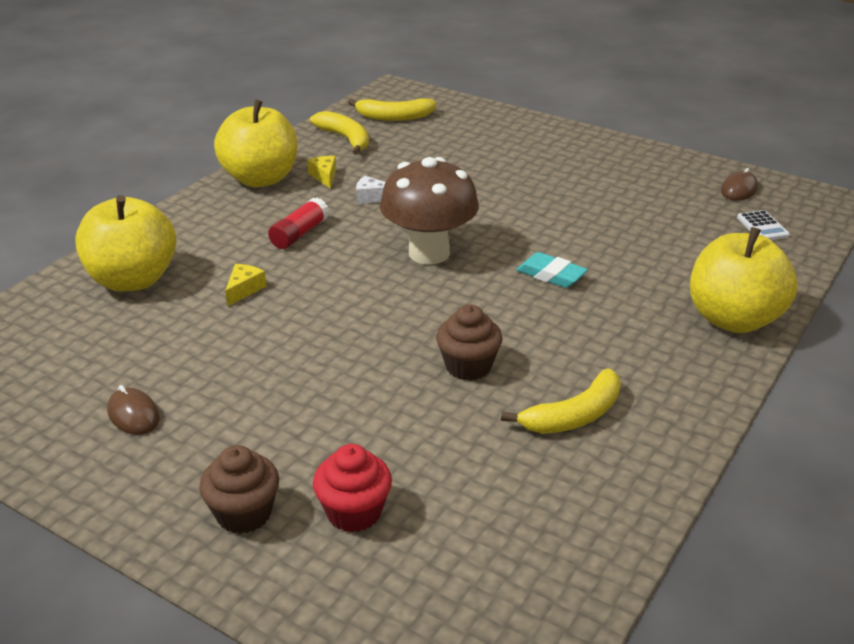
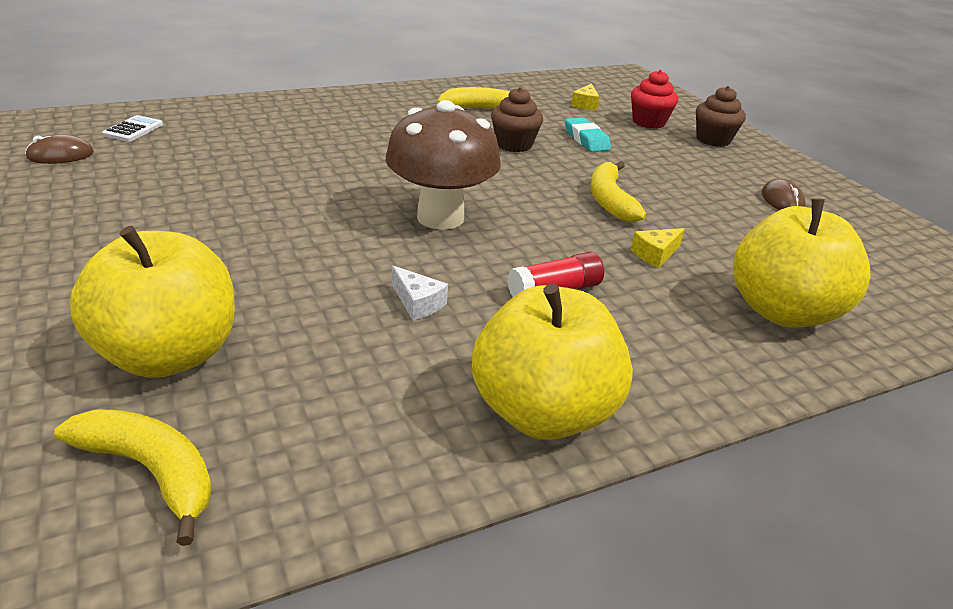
camera: 150 degrees left, 0 degrees up
(324, 176) = (441, 369): yellow cheese -> yellow cheese (585, 104)
(345, 139) = (316, 448): yellow banana -> yellow banana (610, 200)
(551, 275) = (366, 164): turquoise eraser -> turquoise eraser (586, 139)
(733, 319) = (301, 105): yellow apple -> yellow apple (170, 354)

